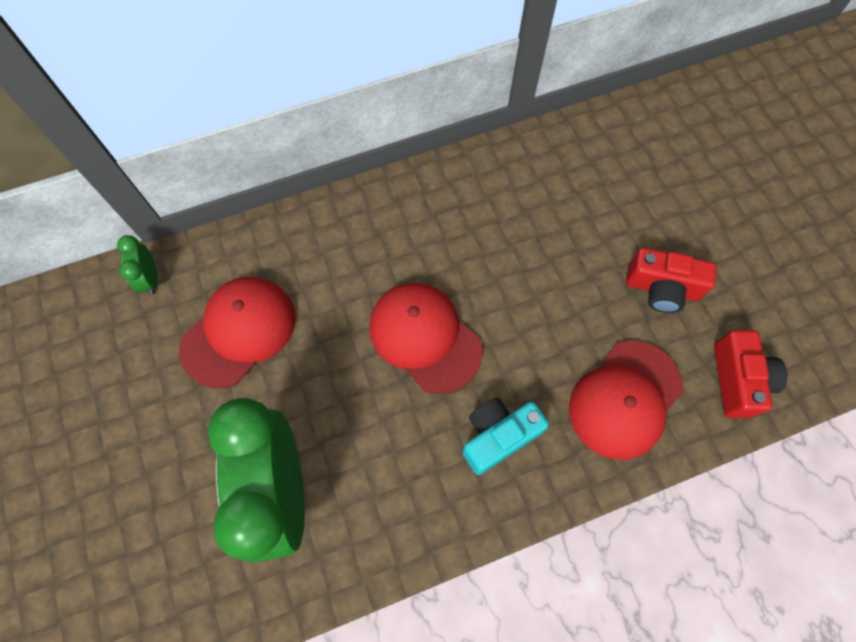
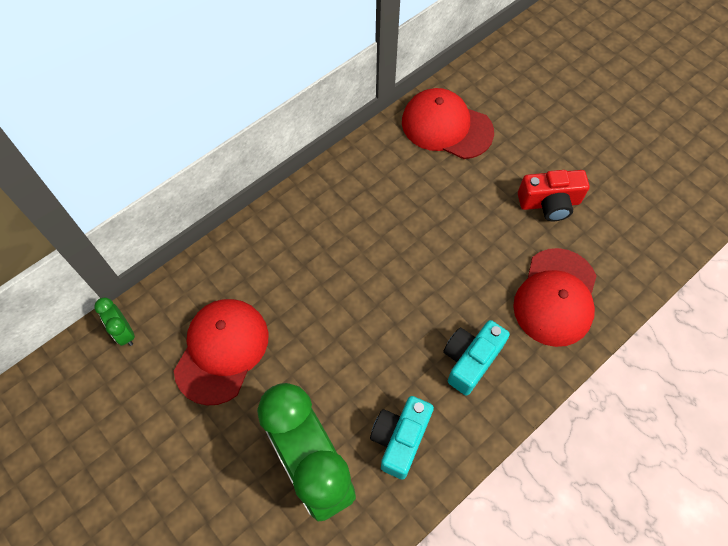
camera: 20 degrees left, 5 degrees down
(386, 495) = (400, 439): none -> turquoise camera
(424, 337) = (380, 302): red cap -> red cap (446, 127)
(738, 380) = (633, 253): red camera -> none

